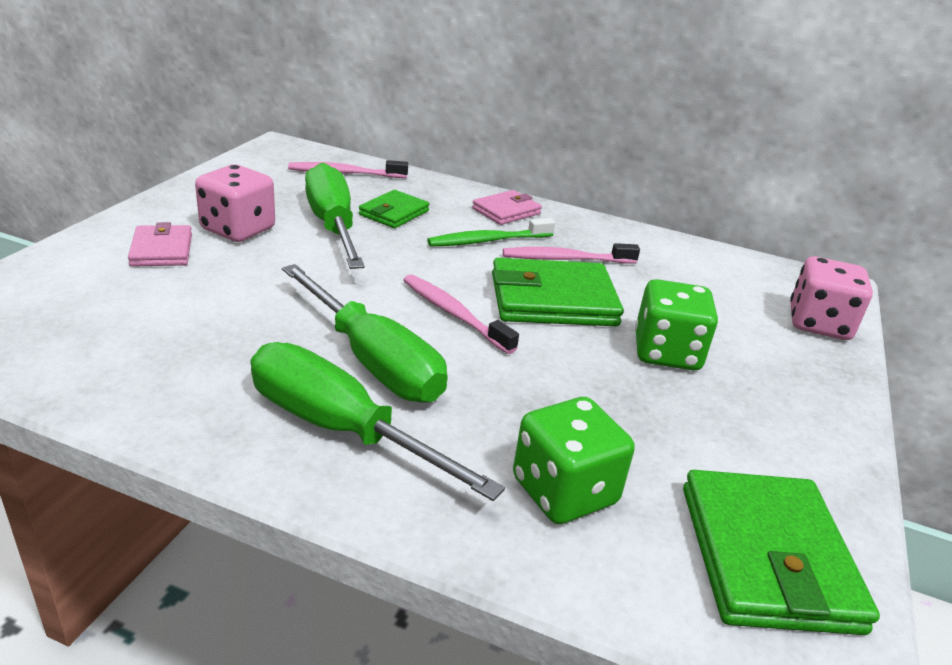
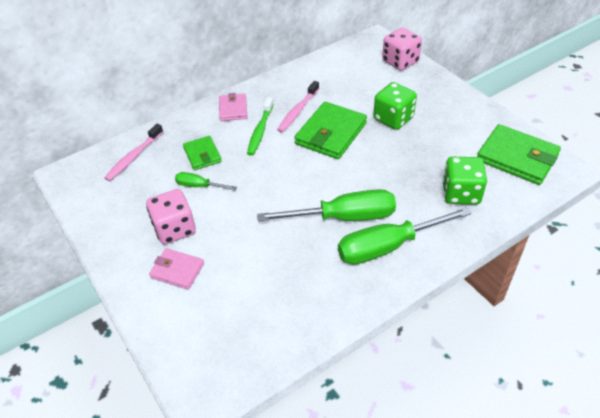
camera: 50 degrees left, 15 degrees up
(332, 225) = (199, 186): green screwdriver -> green screwdriver, size x0.50
(454, 314) = (322, 173): pink toothbrush -> none

